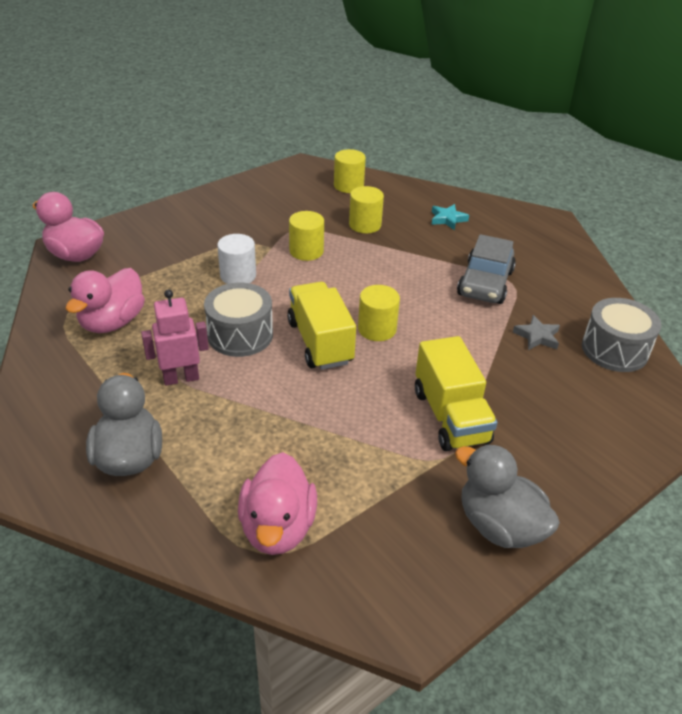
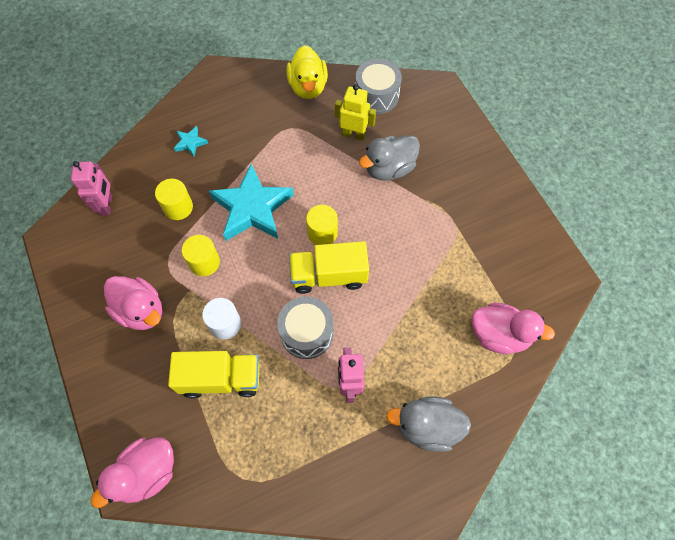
camera: 75 degrees left, 25 degrees up
(112, 322) = (265, 437): pink duck -> pink duck (141, 311)
(348, 186) = (107, 205): yellow cylinder -> pink robot
(386, 272) = (252, 208): none -> turquoise star
(450, 416) = (421, 211): yellow truck -> yellow truck (221, 378)
(485, 283) = (285, 145): grey car -> none
(499, 526) = (511, 213): grey duck -> grey duck (389, 168)
(537, 336) = (353, 134): grey star -> yellow robot
(583, 288) = (308, 87): none -> yellow duck

